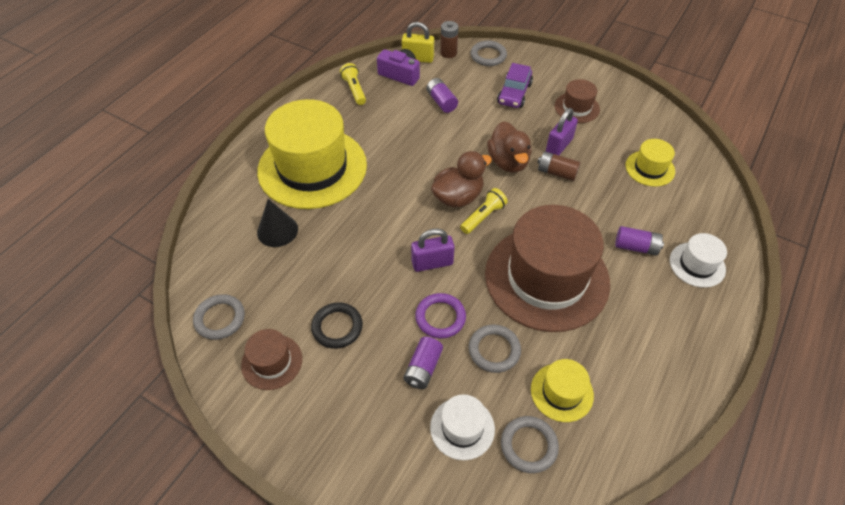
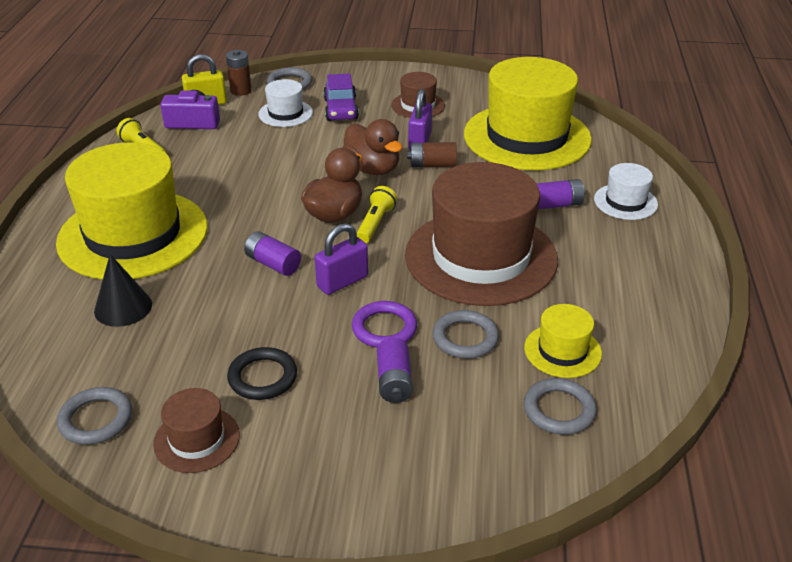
camera: 25 degrees left, 15 degrees down
(441, 102) = (260, 135): purple battery -> purple battery (273, 264)
(462, 428) = (475, 421): white hat -> white hat (285, 113)
(650, 168) = (527, 137): yellow hat -> yellow hat, size x2.24

